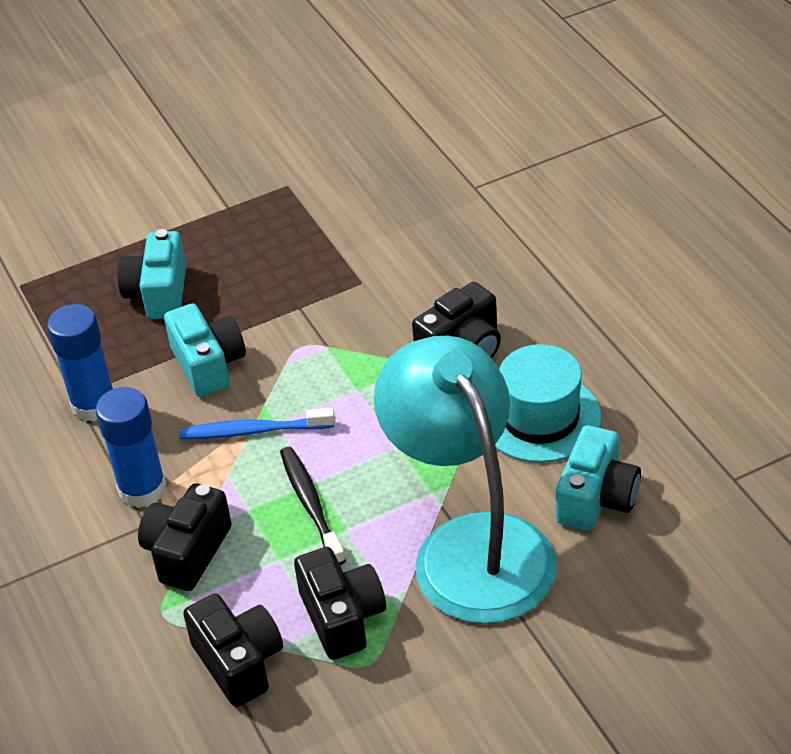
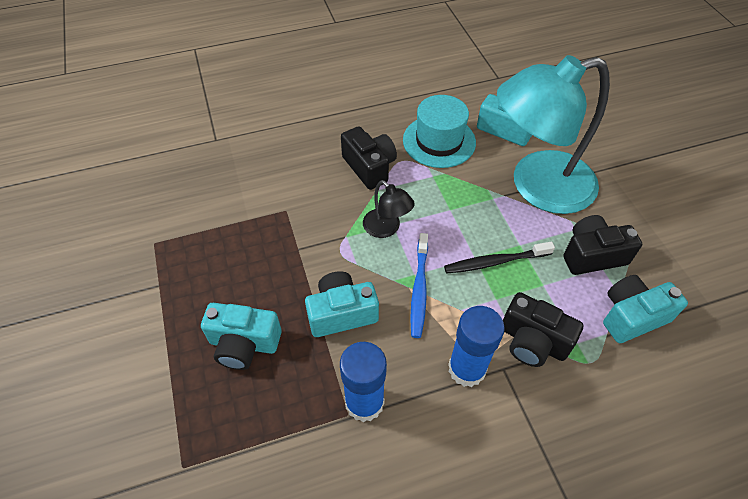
camera: 85 degrees left, 10 degrees up
(239, 662) = (632, 316): black camera -> turquoise camera
(349, 384) = (386, 228): none -> black lamp

